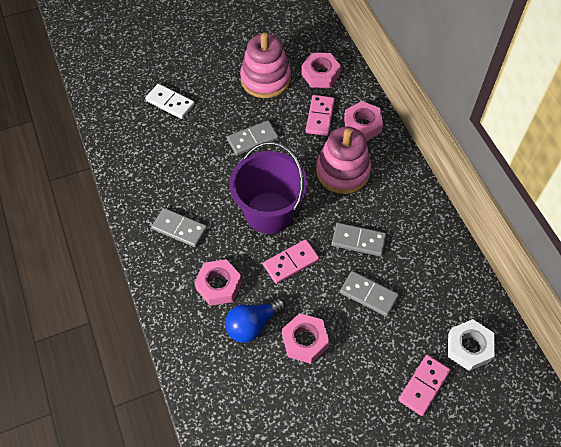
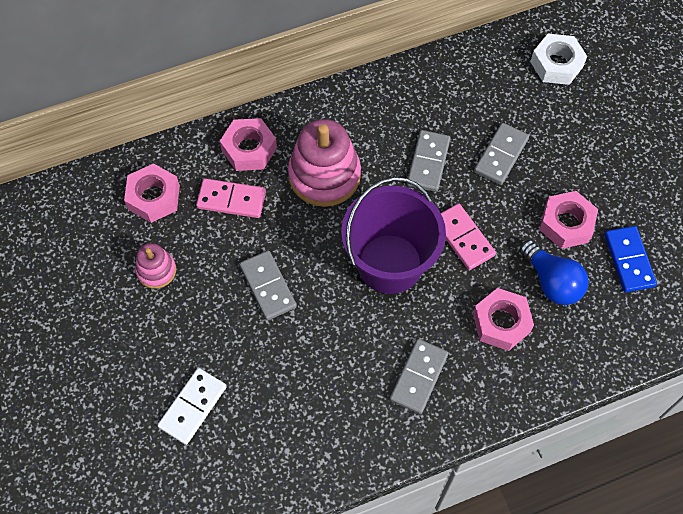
camera: 90 degrees left, 5 degrees up
(265, 79) = (156, 270): pink stacking toy -> pink stacking toy, size x0.53
(271, 388) = (628, 260): none -> blue domino
(424, 386) = (605, 109): pink domino -> none

